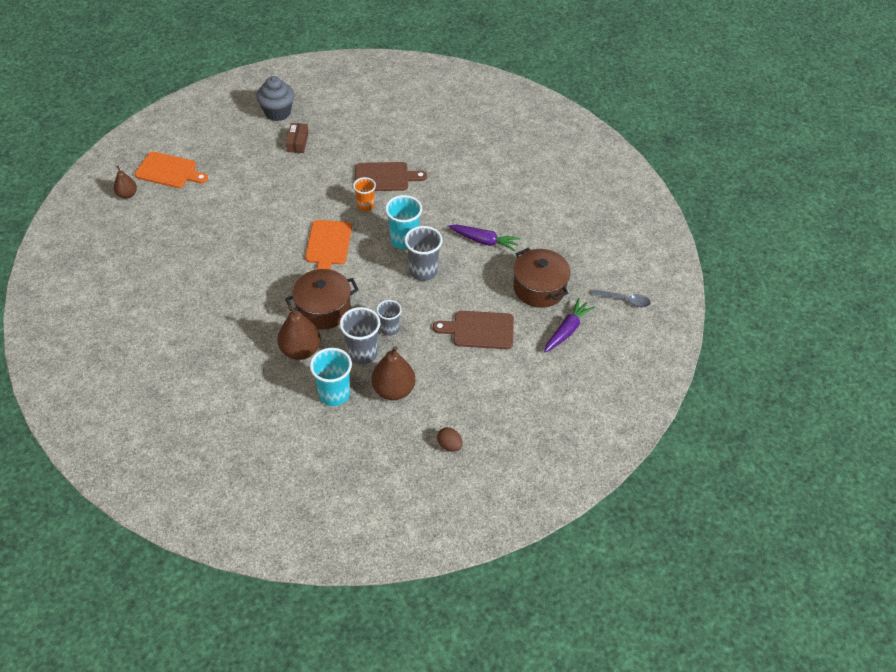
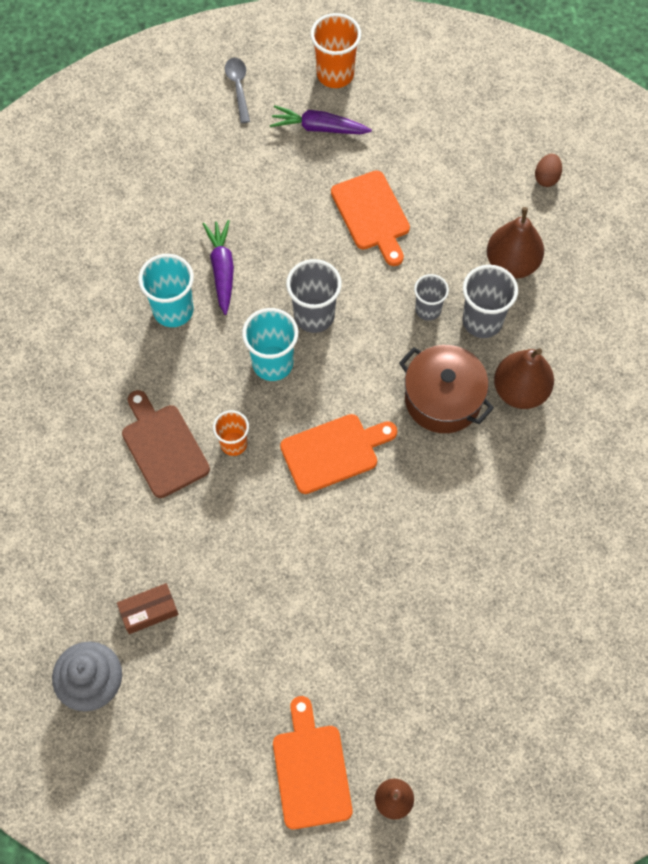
camera: 115 degrees left, 15 degrees up
(334, 394) = (557, 321): turquoise cup -> turquoise cup (173, 310)
(479, 330) = (372, 214): brown cutting board -> orange cutting board
(539, 288) = (269, 179): brown pot -> none
(609, 358) = (335, 74): none -> orange cup

